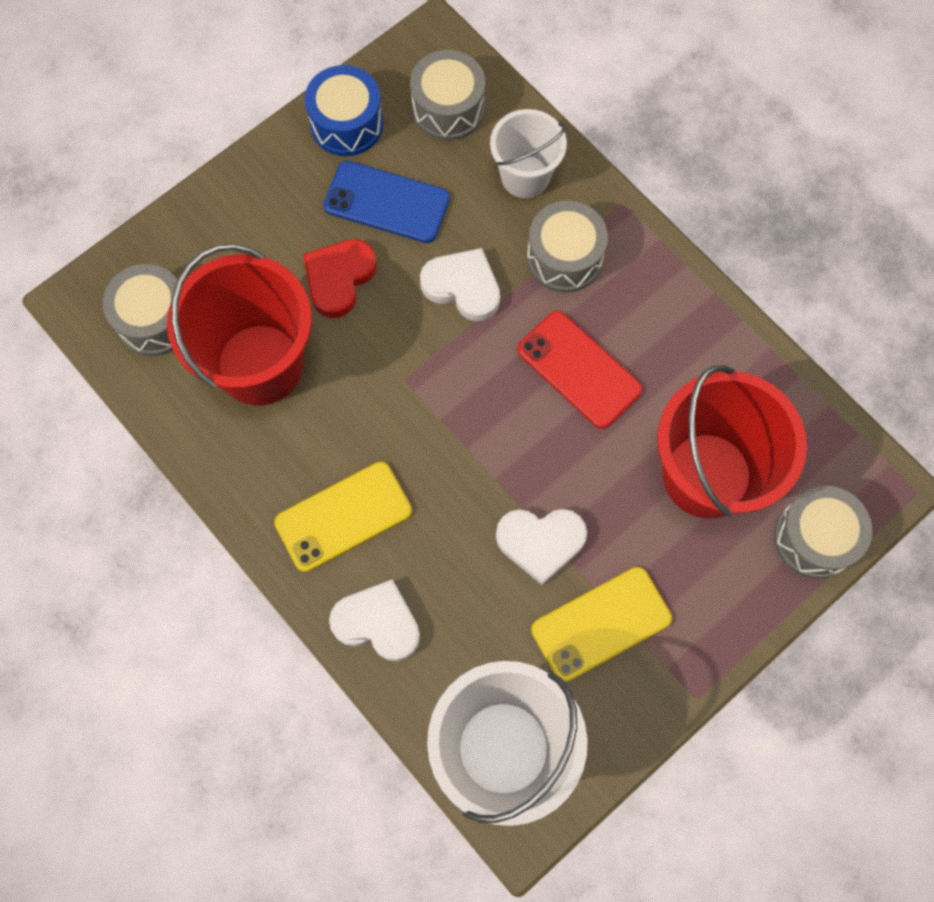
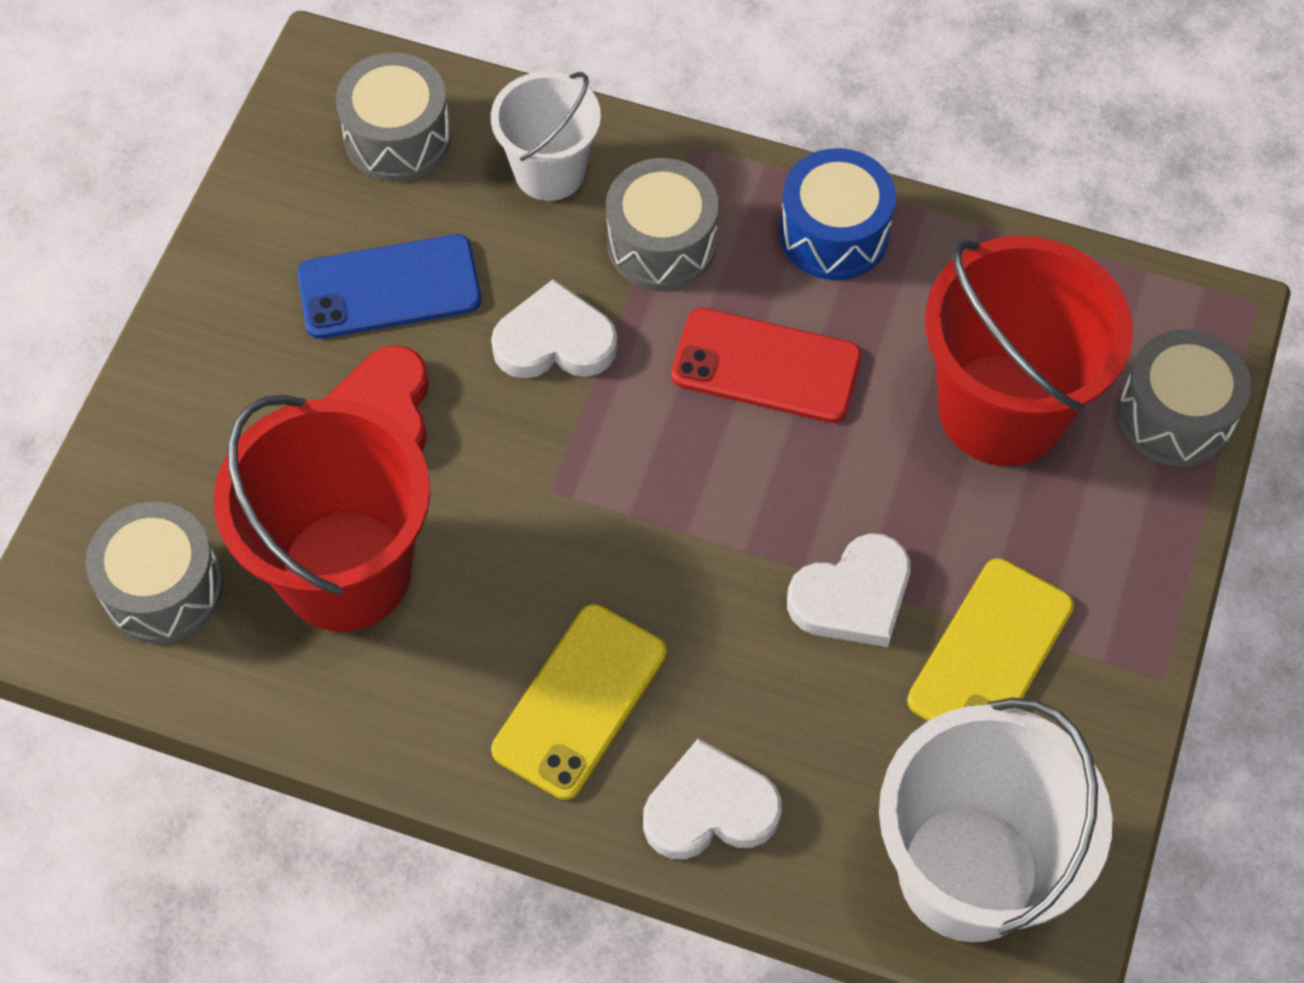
camera: 30 degrees left, 10 degrees down
(347, 124) = (274, 217): blue drum -> blue drum (834, 233)

